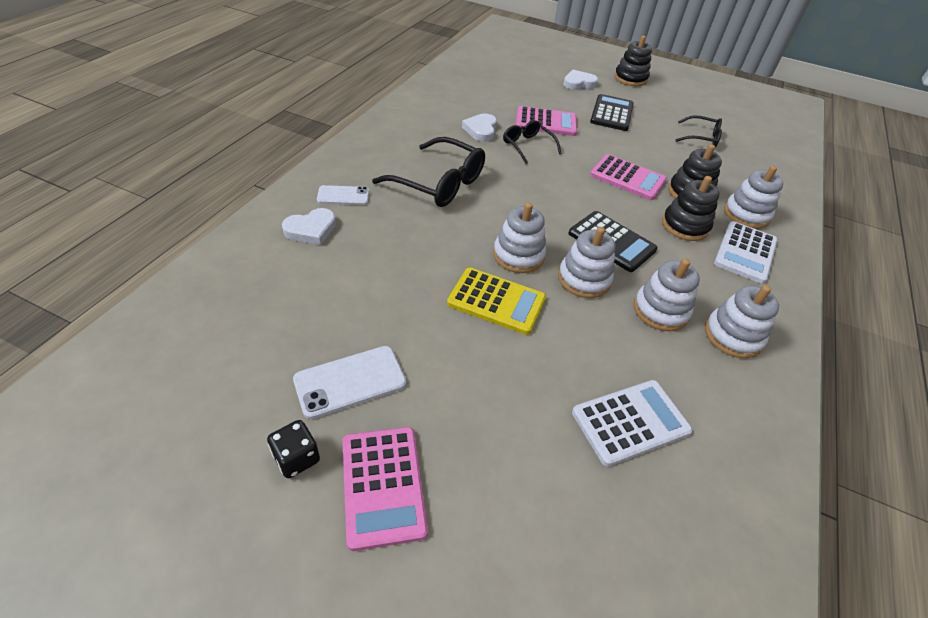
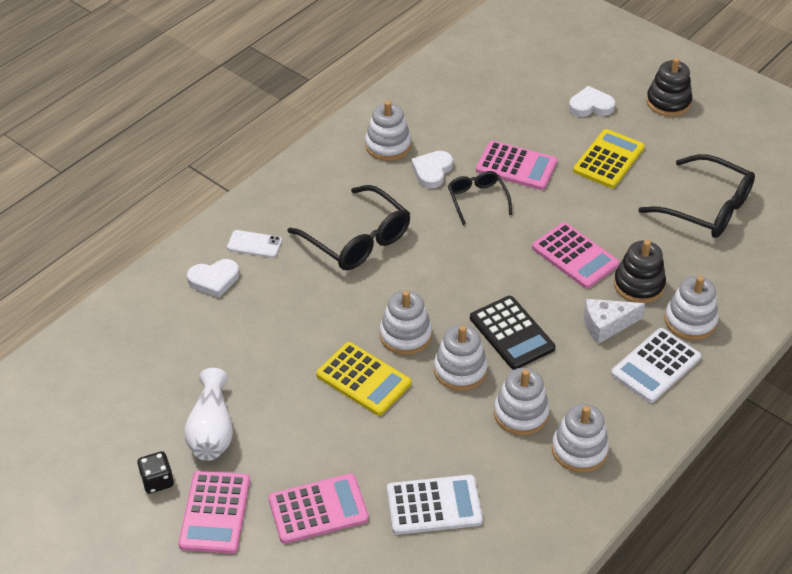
camera: 20 degrees right, 0 degrees up
(350, 381) = (212, 430): white phone -> white vase
(436, 116) = (388, 145): none -> white stacking toy
(507, 454) = (318, 509): none -> pink calculator
(611, 113) = (608, 159): black calculator -> yellow calculator
(685, 226) = (606, 325): black stacking toy -> white cheese
(701, 138) = (706, 208): black glasses -> black glasses, size x1.72

